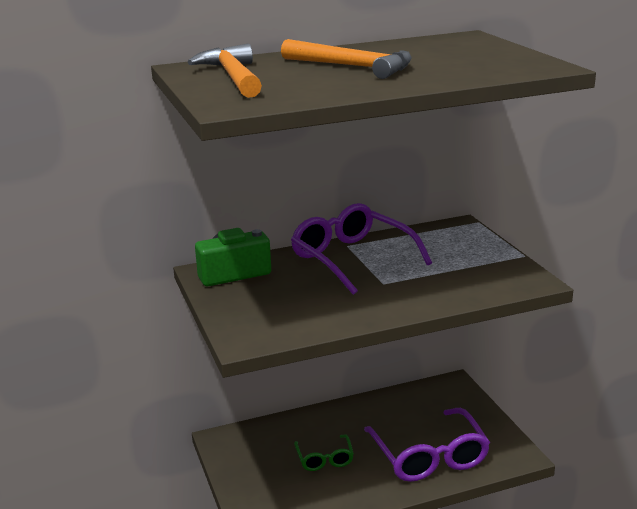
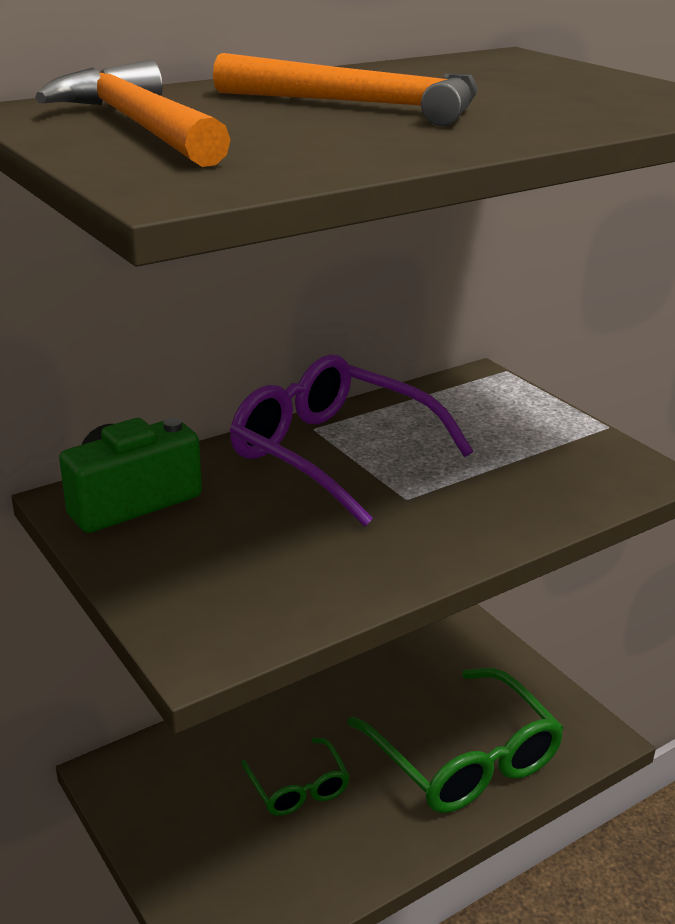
camera: 15 degrees left, 5 degrees up
(429, 456) = (463, 758): purple glasses -> green glasses

